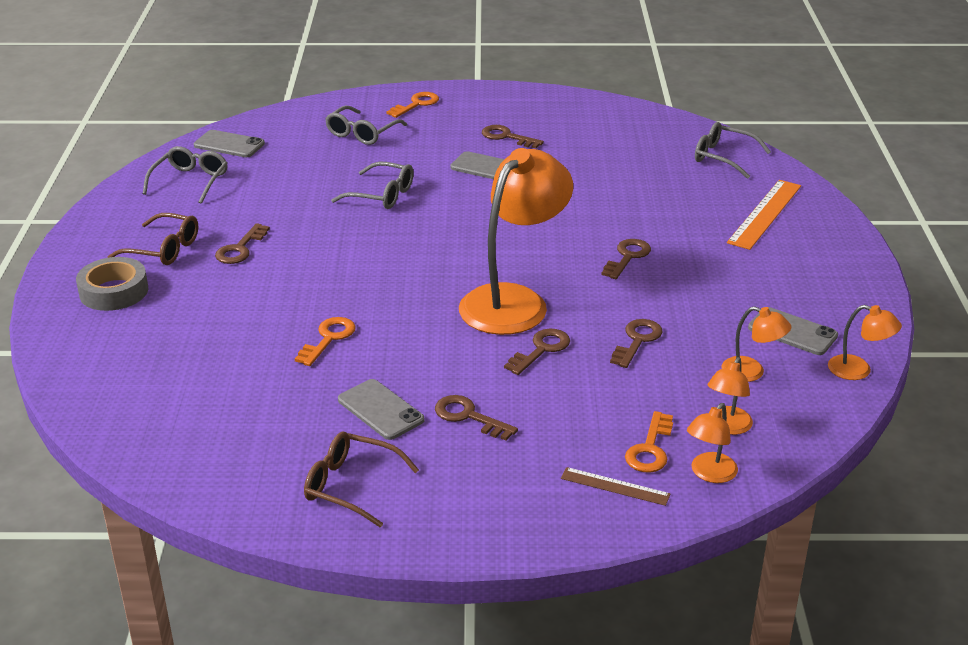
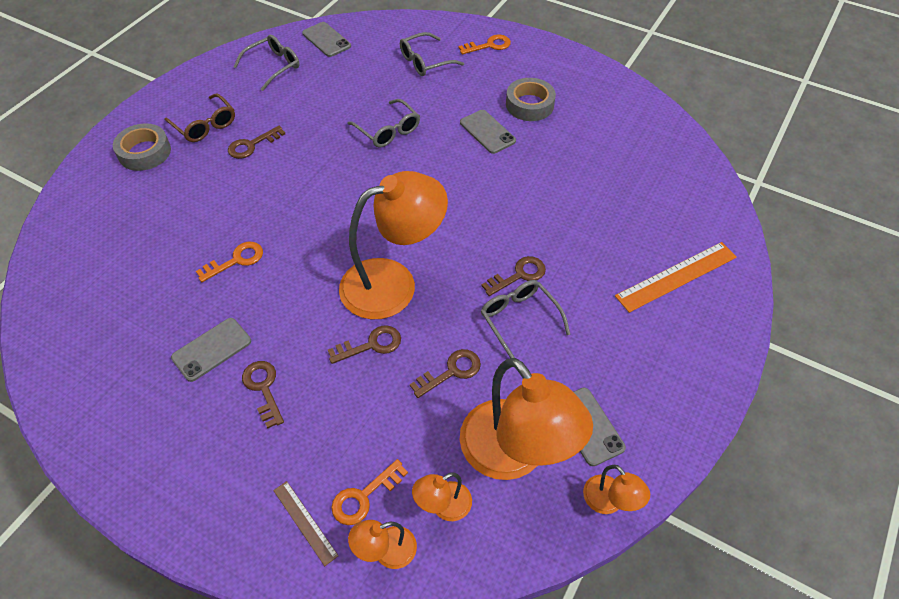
camera: 30 degrees right, 20 degrees up
(351, 486) = (132, 415): brown glasses -> none
(380, 410) = (212, 349): grey phone -> grey phone turned 60 degrees clockwise
(506, 137) = (529, 105): brown key -> grey tape
(723, 157) = (692, 195): grey glasses -> grey glasses (519, 320)
(751, 372) = (514, 455): orange lamp -> orange lamp, size x2.24

